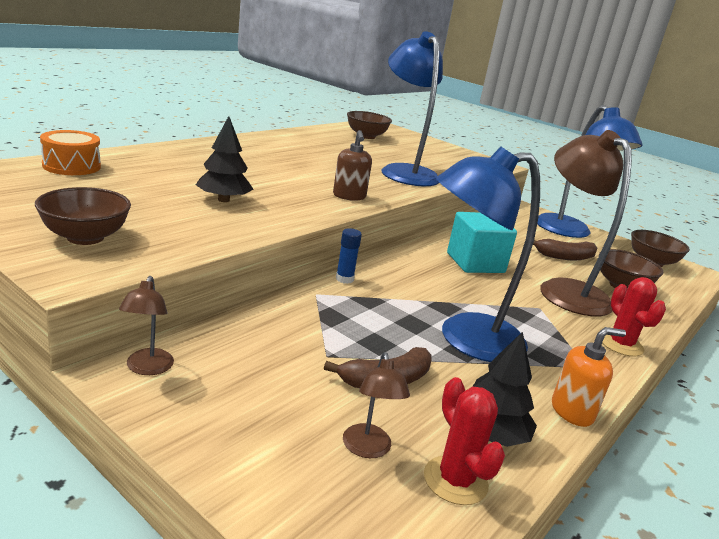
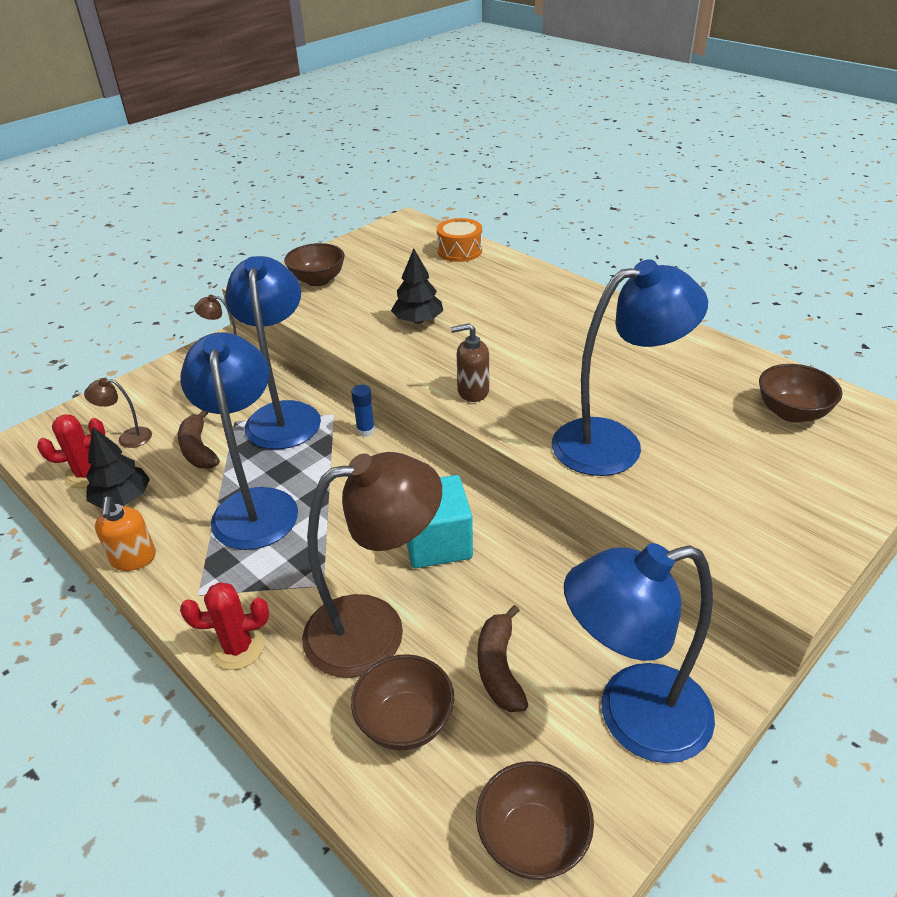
camera: 100 degrees right, 15 degrees up
(316, 322) = (284, 415): none -> blue lamp

